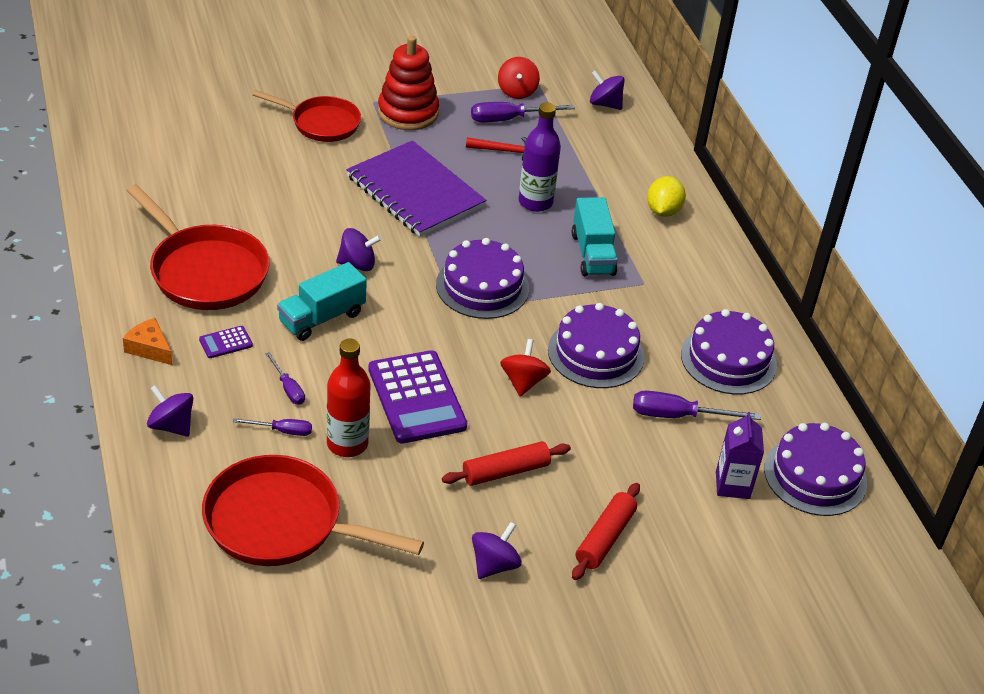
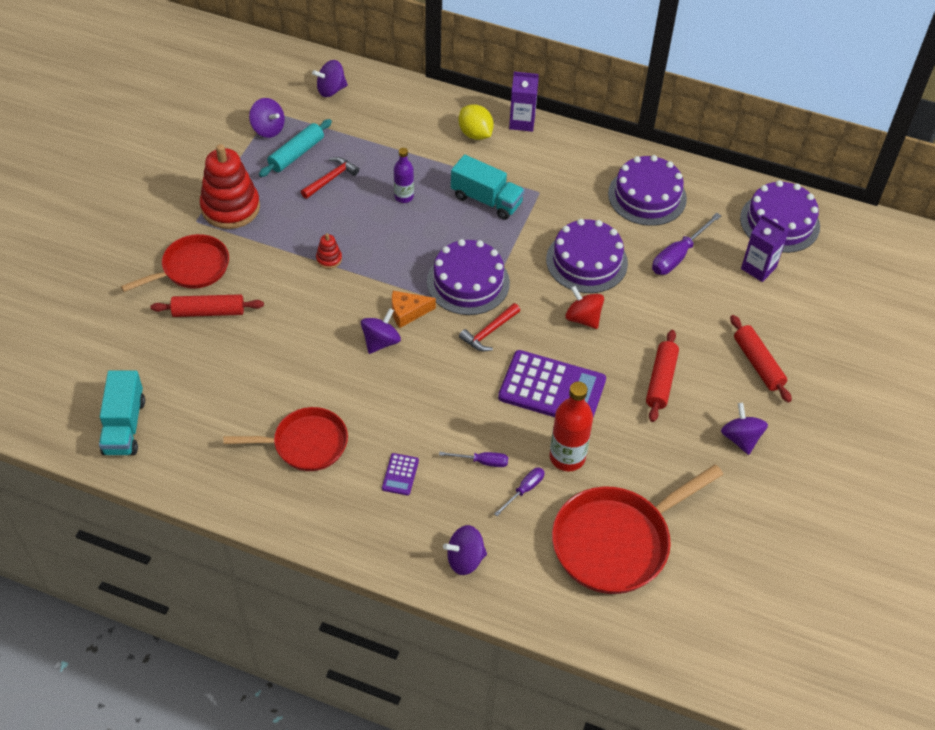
camera: 50 degrees left, 10 degrees up
(149, 348) = (366, 529): orange cheese -> orange cheese (407, 312)
(205, 271) = (305, 444): red pan -> red pan, size x0.65
(286, 153) = (208, 312): none -> red rolling pin
(321, 318) = (422, 398): turquoise truck -> turquoise truck (124, 426)
(415, 192) = (329, 259): purple notebook -> red stacking toy
(439, 326) = (489, 332): none -> red hammer
(509, 119) = (296, 154): purple screwdriver -> turquoise rolling pin
(517, 91) = (268, 129): red spinning top -> purple spinning top
(535, 202) = (404, 197): purple bottle -> purple bottle, size x0.62
(715, 233) = (522, 122): none -> purple carton

